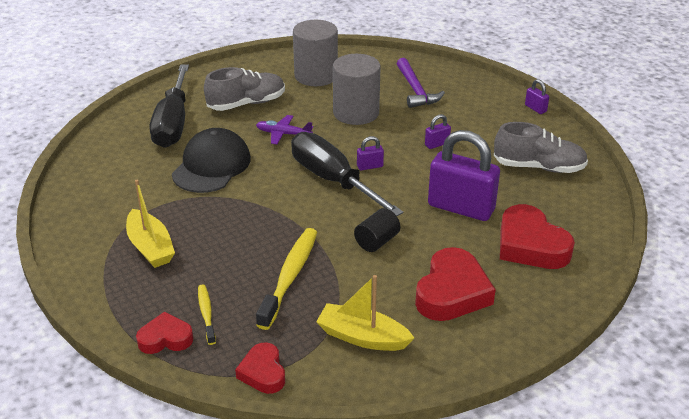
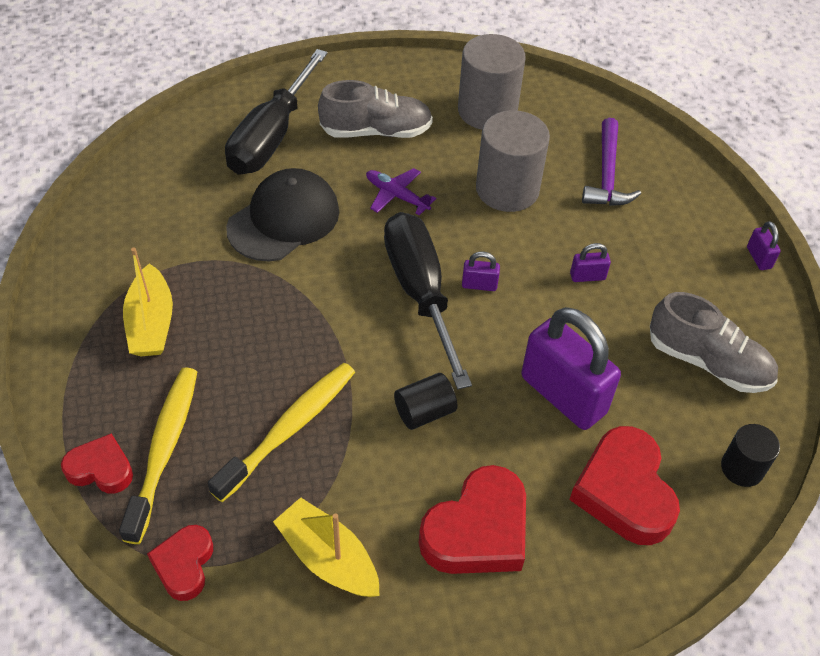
camera: 20 degrees right, 15 degrees up
(206, 313) = (164, 449): yellow toothbrush -> yellow toothbrush, size x1.85
(593, 213) = (742, 468): none -> black cylinder

